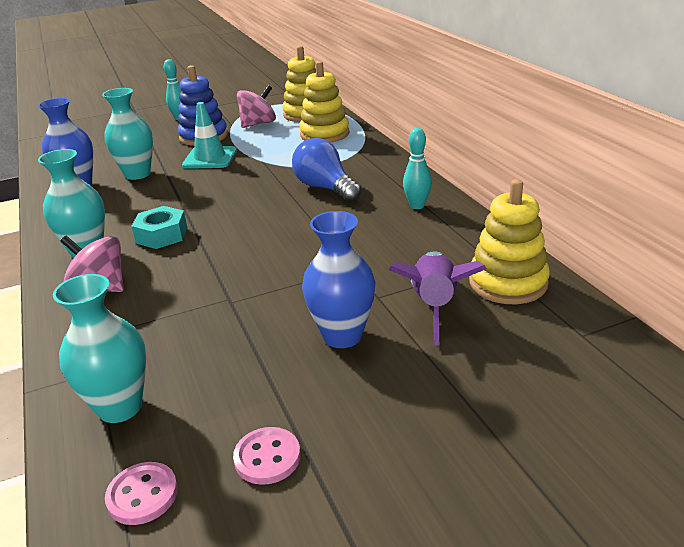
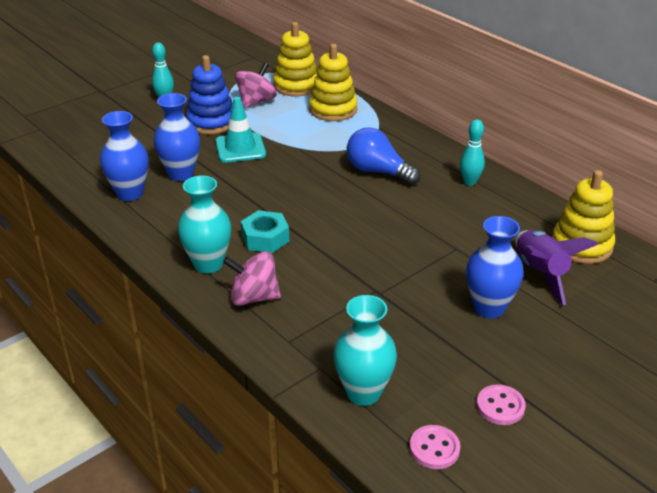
camera: 20 degrees left, 5 degrees up
(137, 174) = (181, 174): turquoise vase -> blue vase

